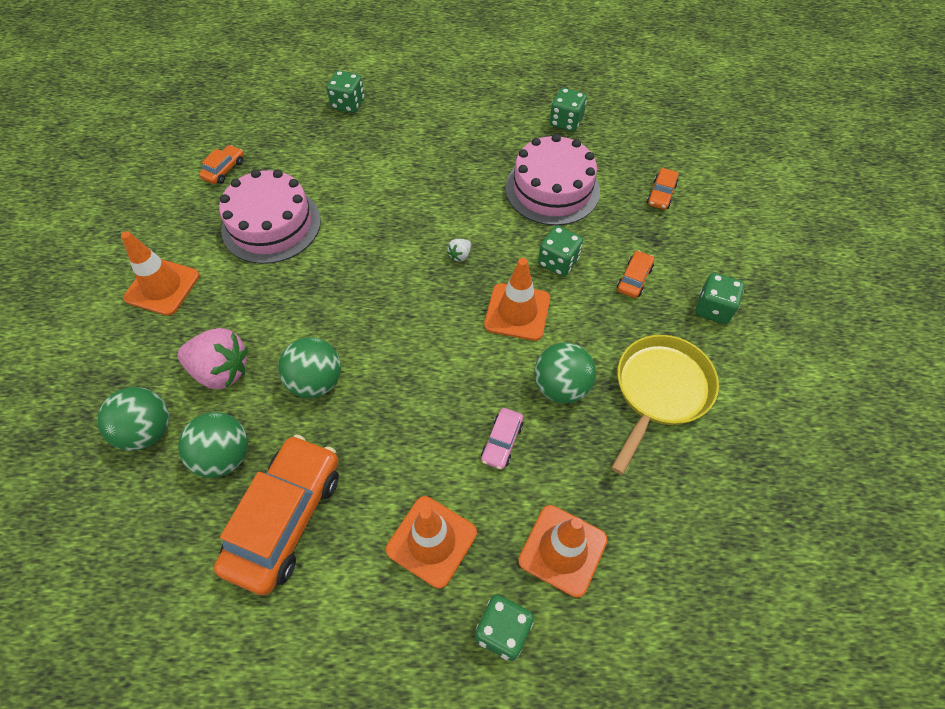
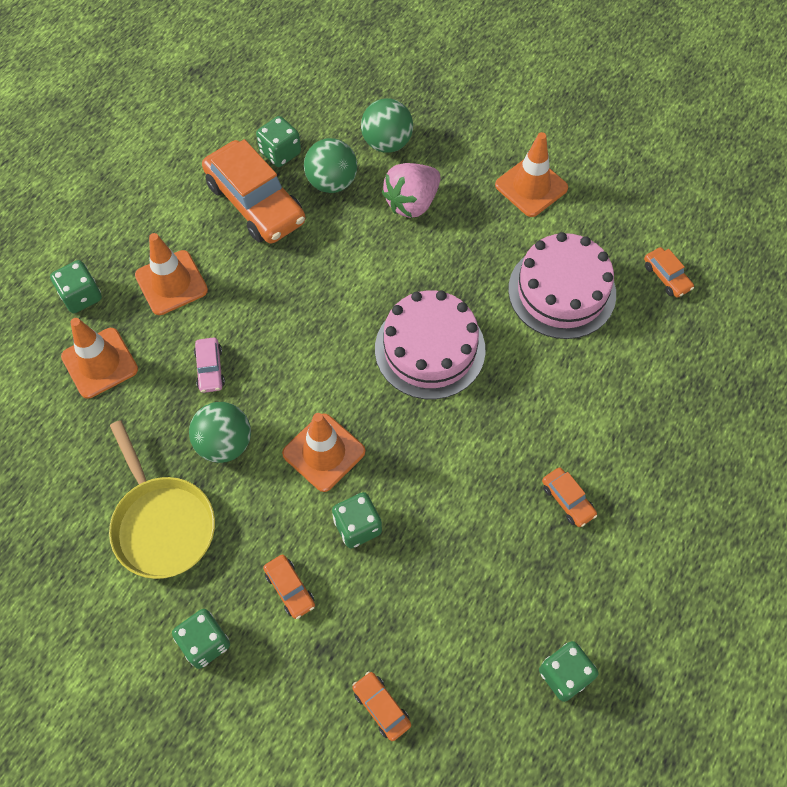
camera: 120 degrees right, 5 degrees up
(316, 381) = (357, 262): green ball -> none
(348, 104) = (722, 435): green dice -> green dice (280, 152)
(450, 159) = (567, 500): none -> orange car
(460, 255) = (423, 438): white strawberry -> none
(502, 442) = (210, 369): pink car -> pink car turned 150 degrees counterclockwise
(552, 189) = (460, 585): pink cake -> pink cake (430, 349)

